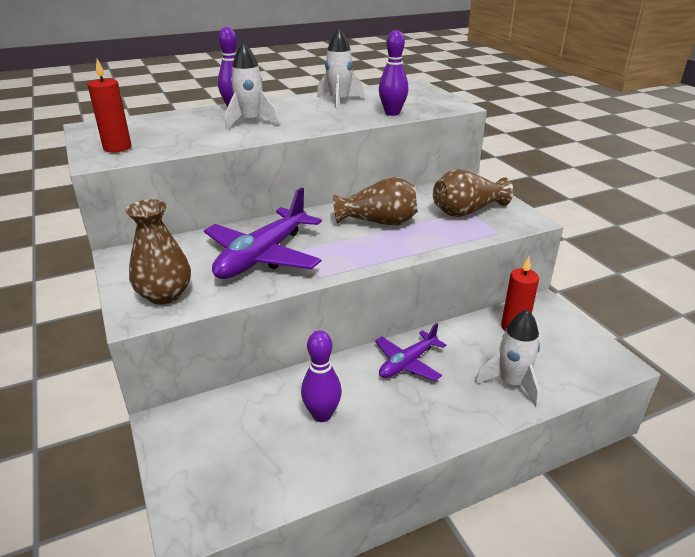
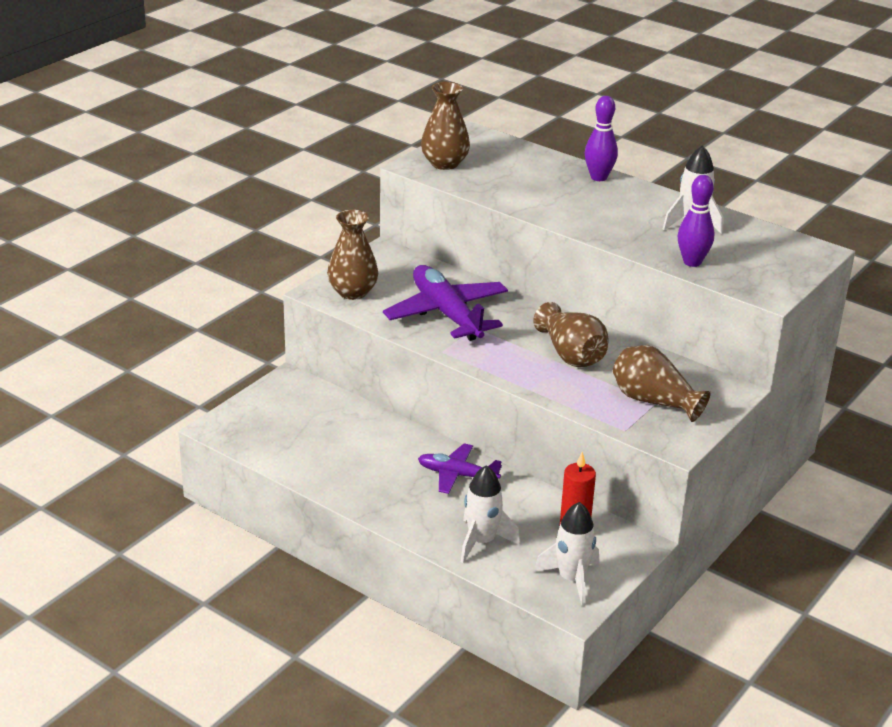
camera: 60 degrees right, 0 degrees up
(117, 148) = (444, 163): red candle -> brown vase
(250, 122) = (572, 197): white rocket -> white rocket (571, 579)
(262, 256) = (446, 314): purple plane -> purple plane turned 60 degrees clockwise
(322, 415) = (356, 448): purple bowling pin -> none

